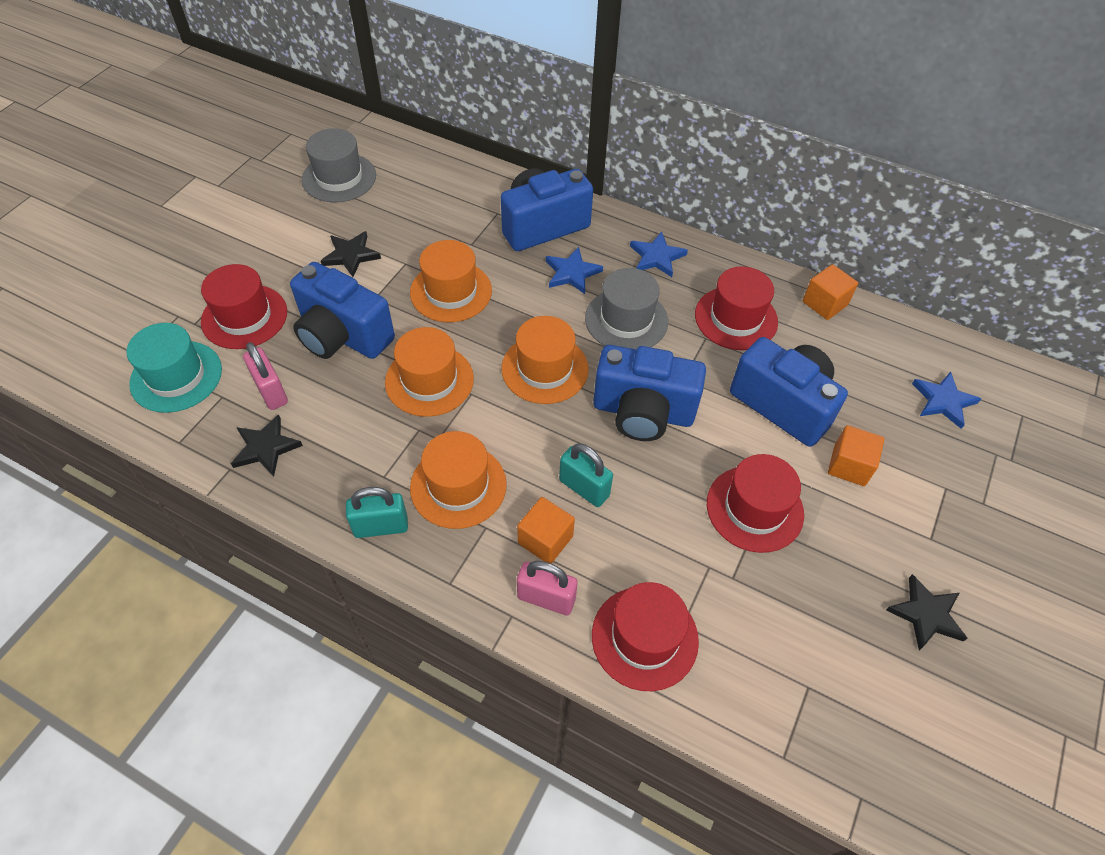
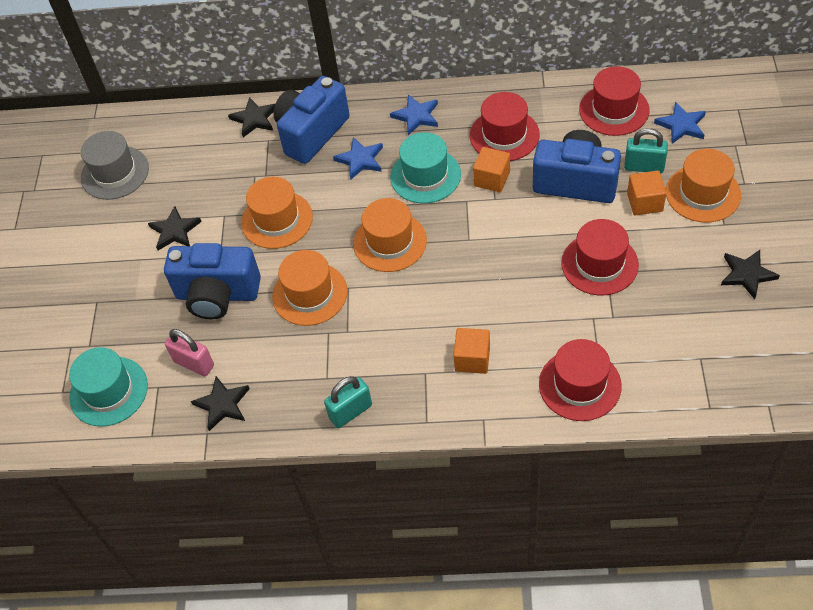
camera: 20 degrees left, 0 degrees up
(244, 317) = (126, 320): red hat -> red hat (614, 110)
(458, 486) = (386, 356): orange hat -> orange hat (703, 193)
(498, 188) = (254, 119): none -> black star
(546, 598) = (499, 396): pink padlock -> none
(584, 488) = (475, 311): turquoise padlock -> turquoise padlock (644, 167)
(626, 320) = (425, 176): grey hat -> turquoise hat
(643, 412) = (482, 237): blue camera -> none
(824, 303) = (561, 93): orange cube -> orange cube (492, 179)

